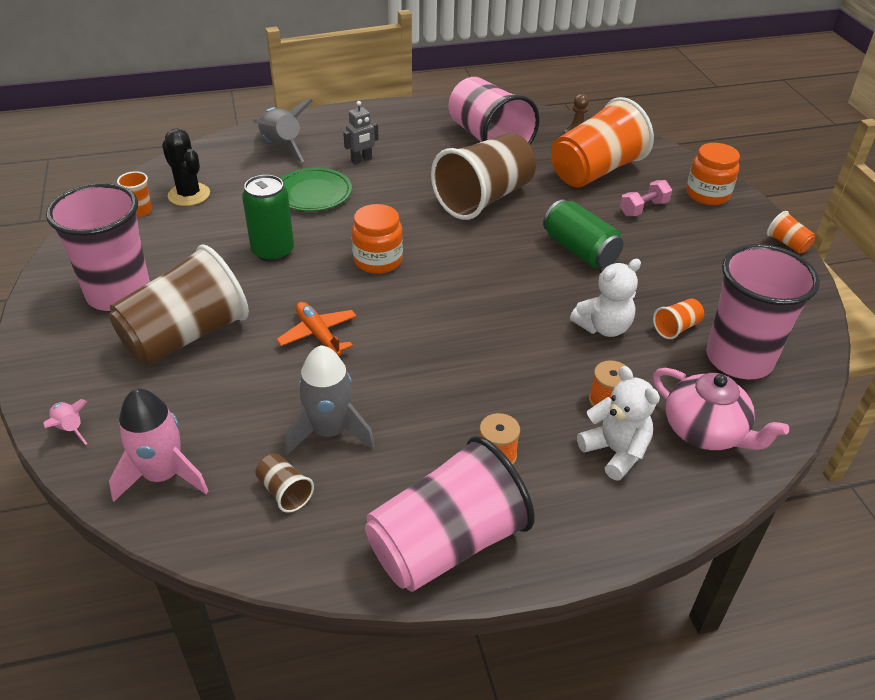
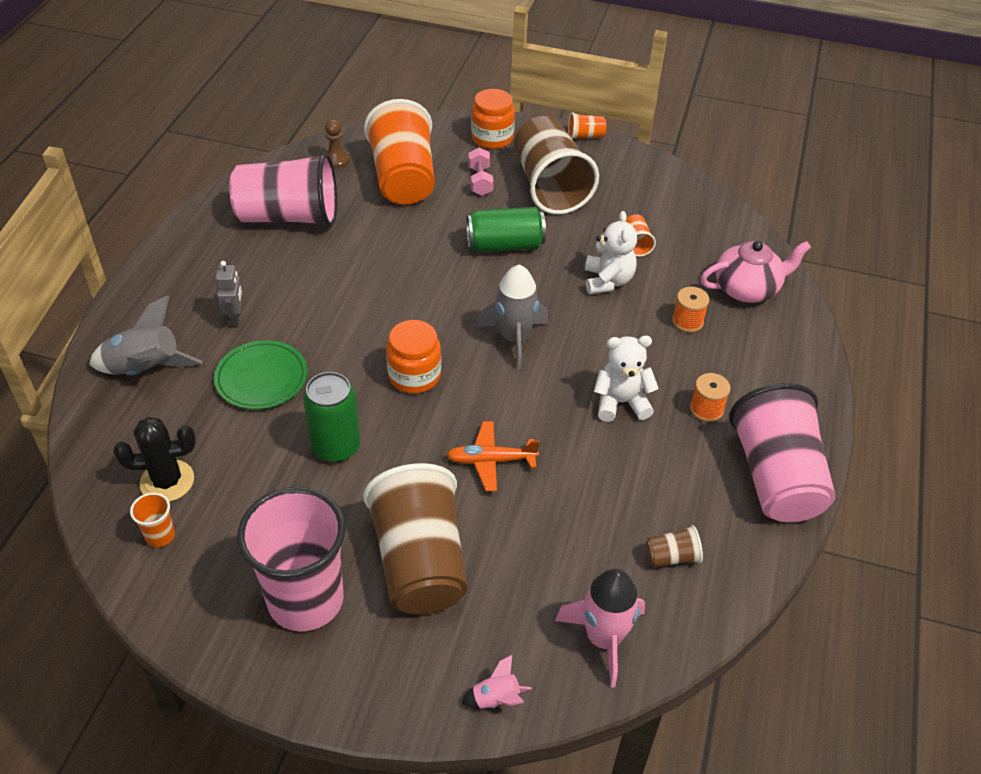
camera: 60 degrees left, 5 degrees up
(329, 431) = (620, 501): grey rocket -> grey rocket (514, 338)
(484, 199) = (381, 265): brown cup -> brown cup (550, 186)
(615, 452) = (739, 343): white teddy bear -> white teddy bear (621, 402)
(739, 359) = (689, 232): pink cup -> none

